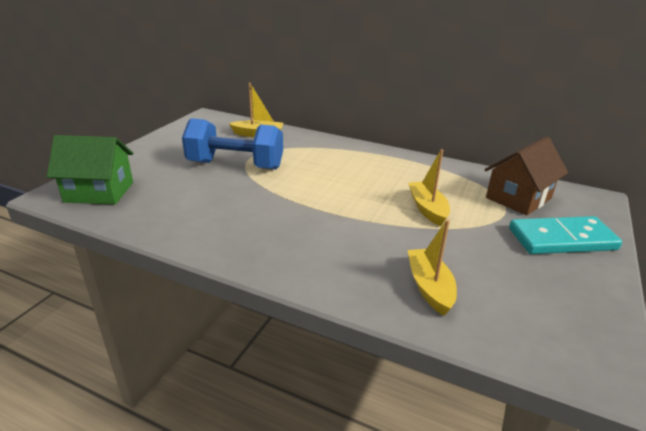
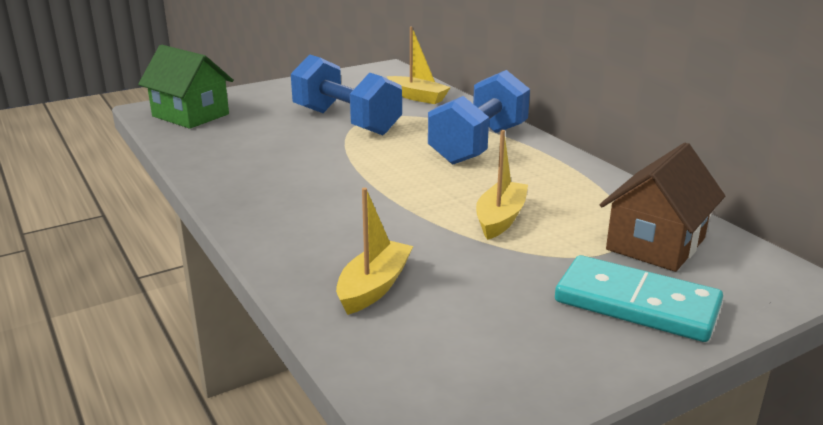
camera: 35 degrees right, 5 degrees down
(345, 160) = (479, 145): none -> blue dumbbell
(518, 198) = (655, 244): brown house -> brown house turned 45 degrees counterclockwise

